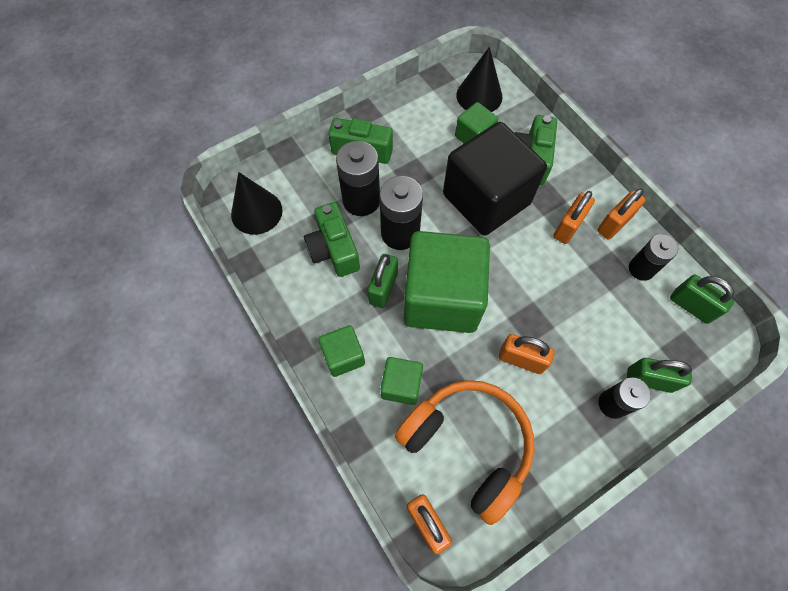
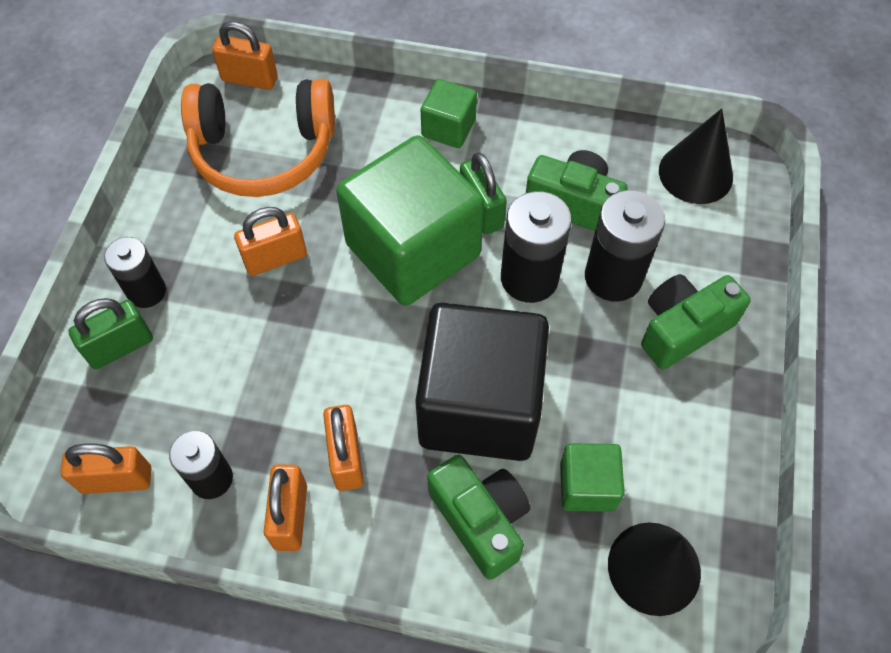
camera: 135 degrees right, 5 degrees down
(401, 385) = (371, 148): green cube -> none
(691, 306) = (117, 479): green padlock -> orange padlock

